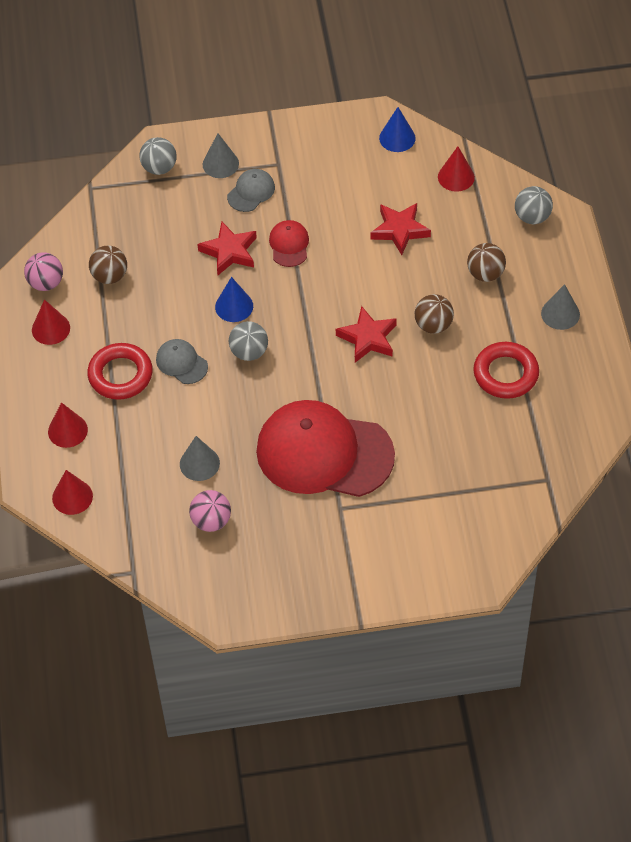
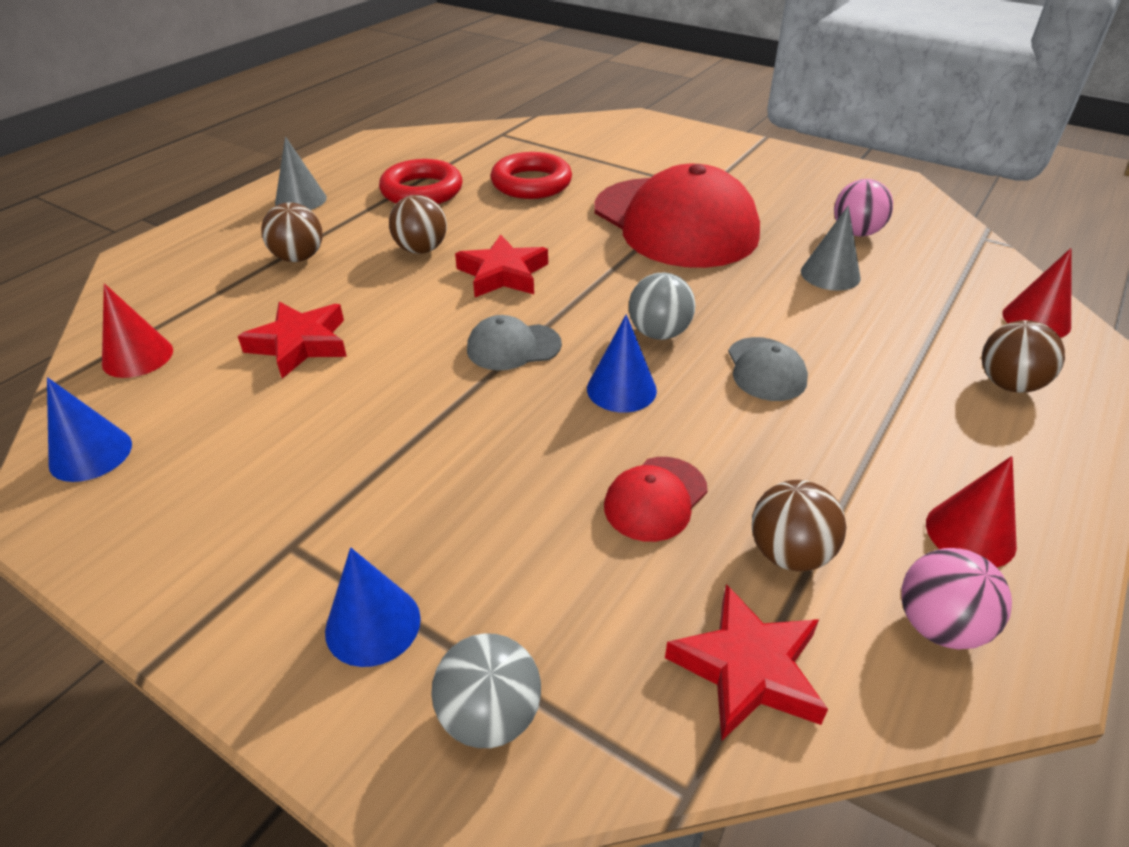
camera: 140 degrees left, 15 degrees down
(67, 430) = (1008, 384): red cone -> brown ball
(120, 375) = (875, 403): red ring -> red ring (531, 183)
(220, 164) = (373, 624): grey cone -> blue cone
(229, 252) = (544, 460): red star -> red star (748, 669)
(251, 192) = (395, 529): grey cap -> grey cap (513, 347)
(289, 245) = (450, 414): red cap -> red cap (655, 499)
(532, 217) = (162, 273): grey ball -> none

